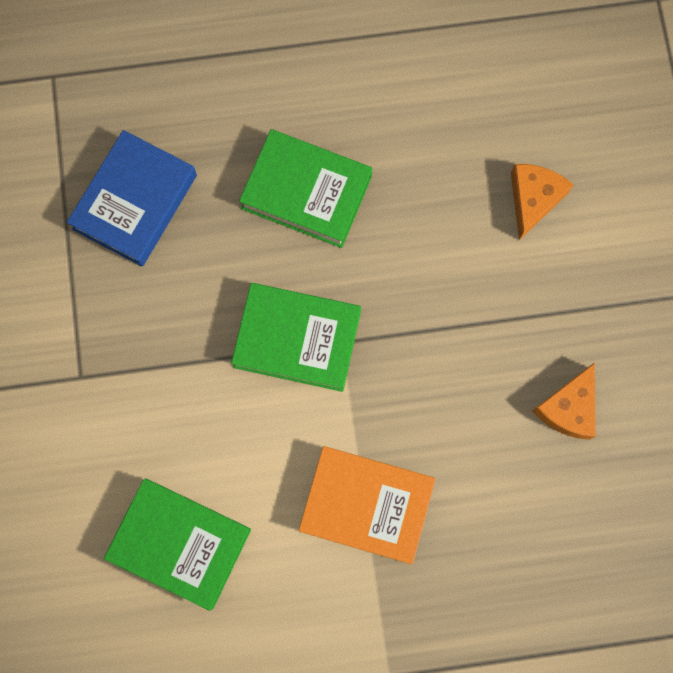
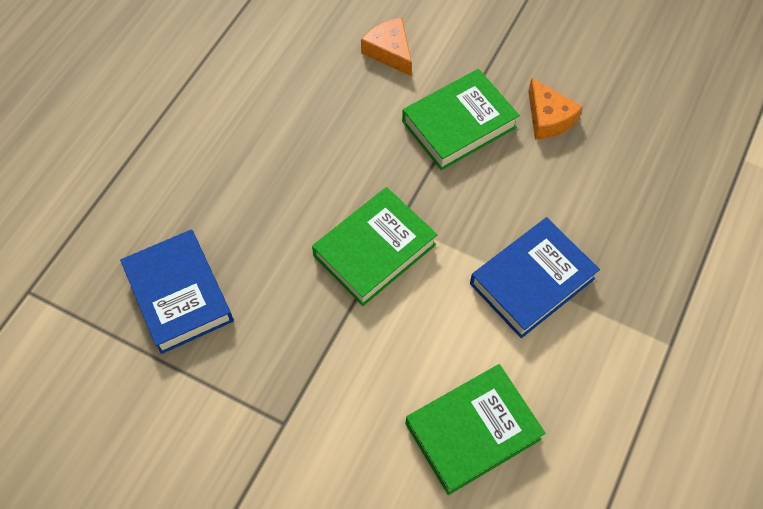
camera: 55 degrees left, 15 degrees down
(306, 192) = (271, 177): green book -> green book (459, 124)
(366, 505) = (532, 281): orange book -> blue book

